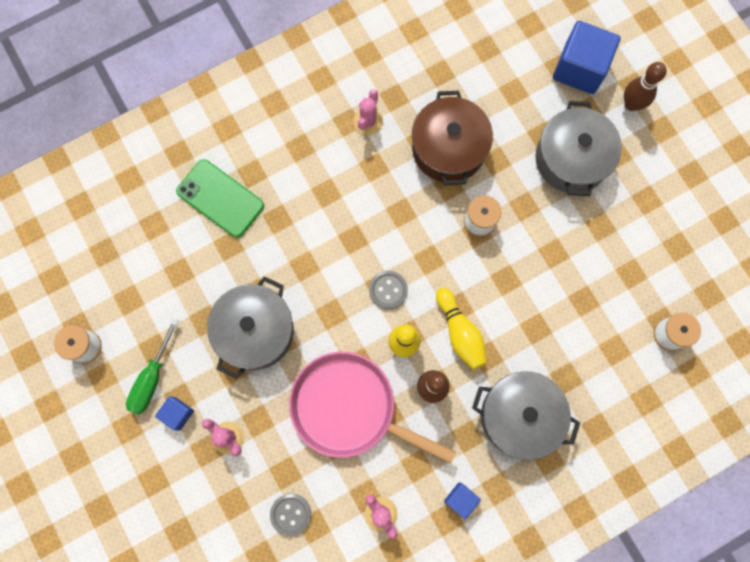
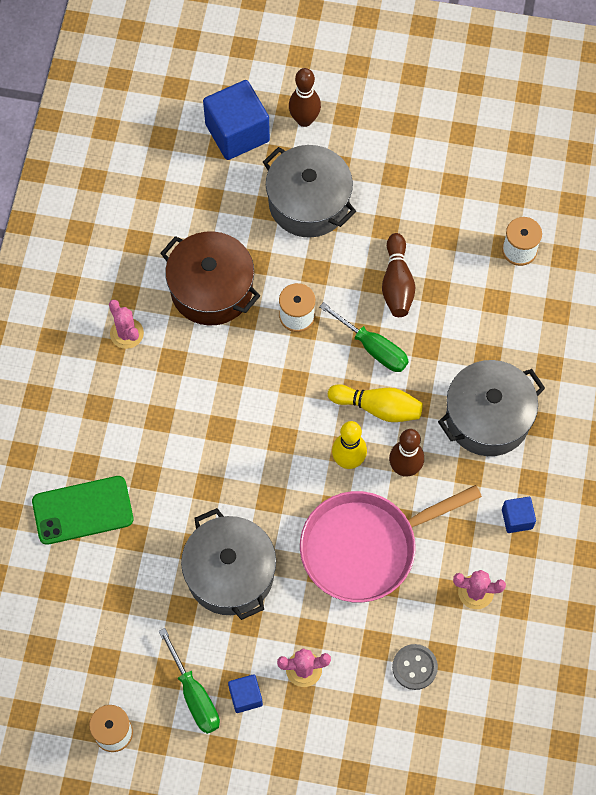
camera: 50 degrees left, 10 degrees down
(388, 290) = (291, 435): grey button -> none
(501, 292) = (372, 347): none -> green screwdriver
(565, 269) = (397, 283): none -> brown bowling pin

